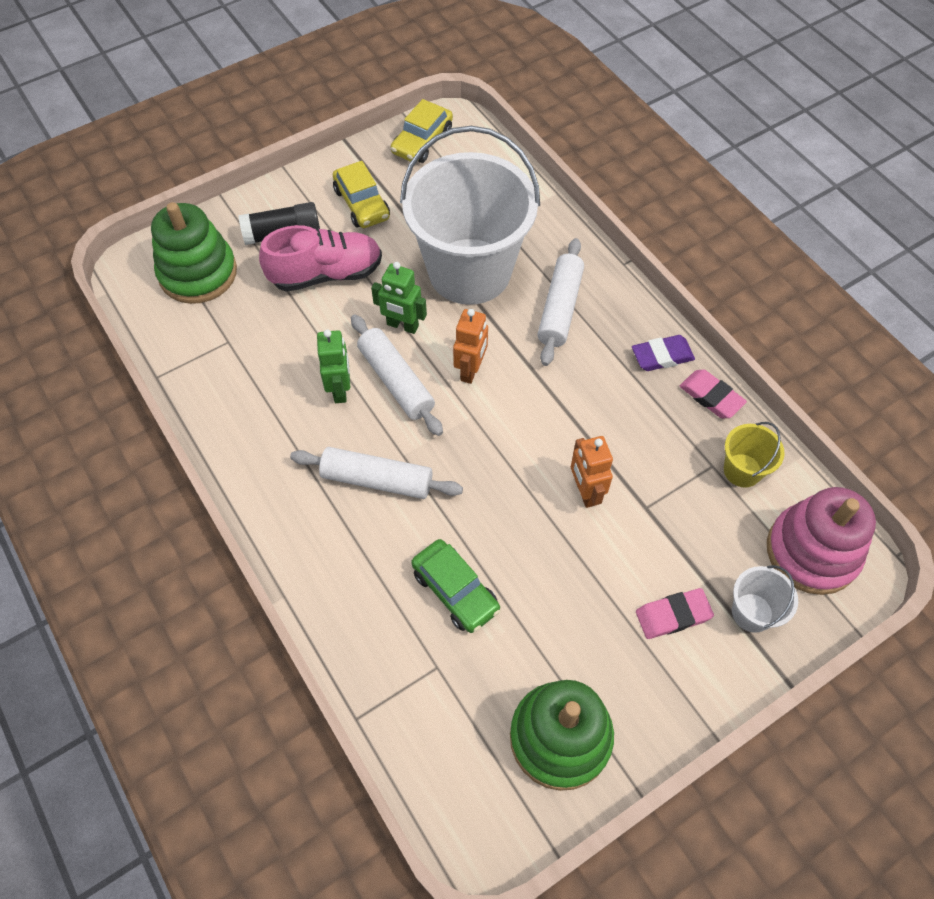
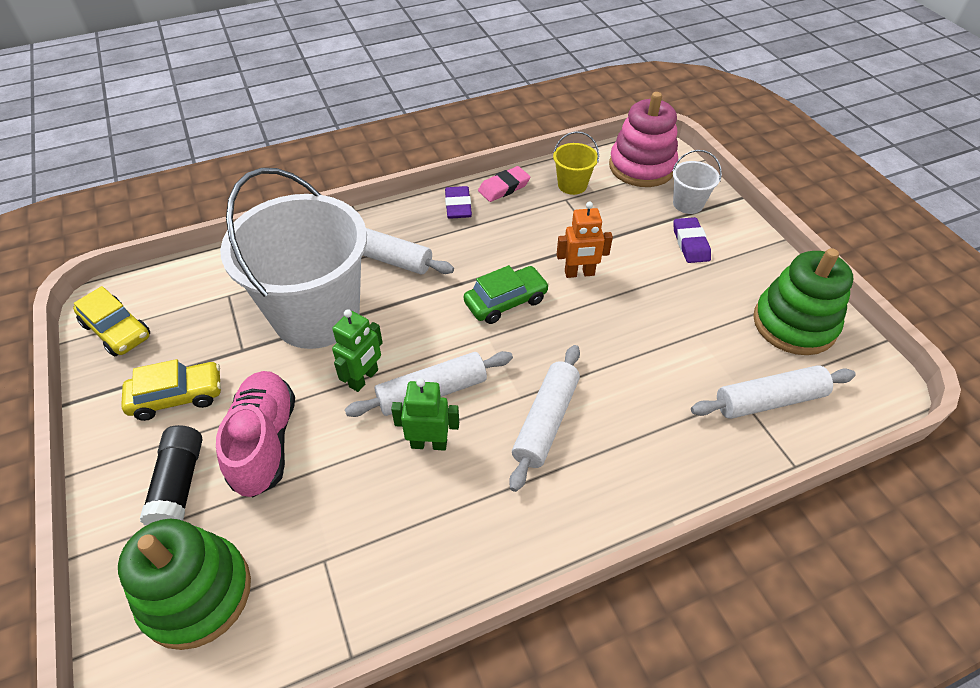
camera: 80 degrees left, 10 degrees down
(436, 697) = (769, 401): none -> white rolling pin
(455, 591) = (668, 374): green car -> green car (506, 301)
(471, 370) = (436, 330): orange robot -> none
(673, 615) = (690, 243): pink eraser -> purple eraser

